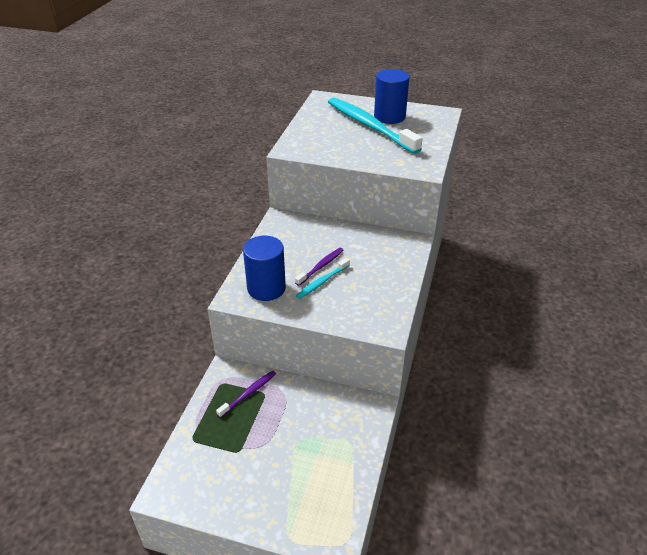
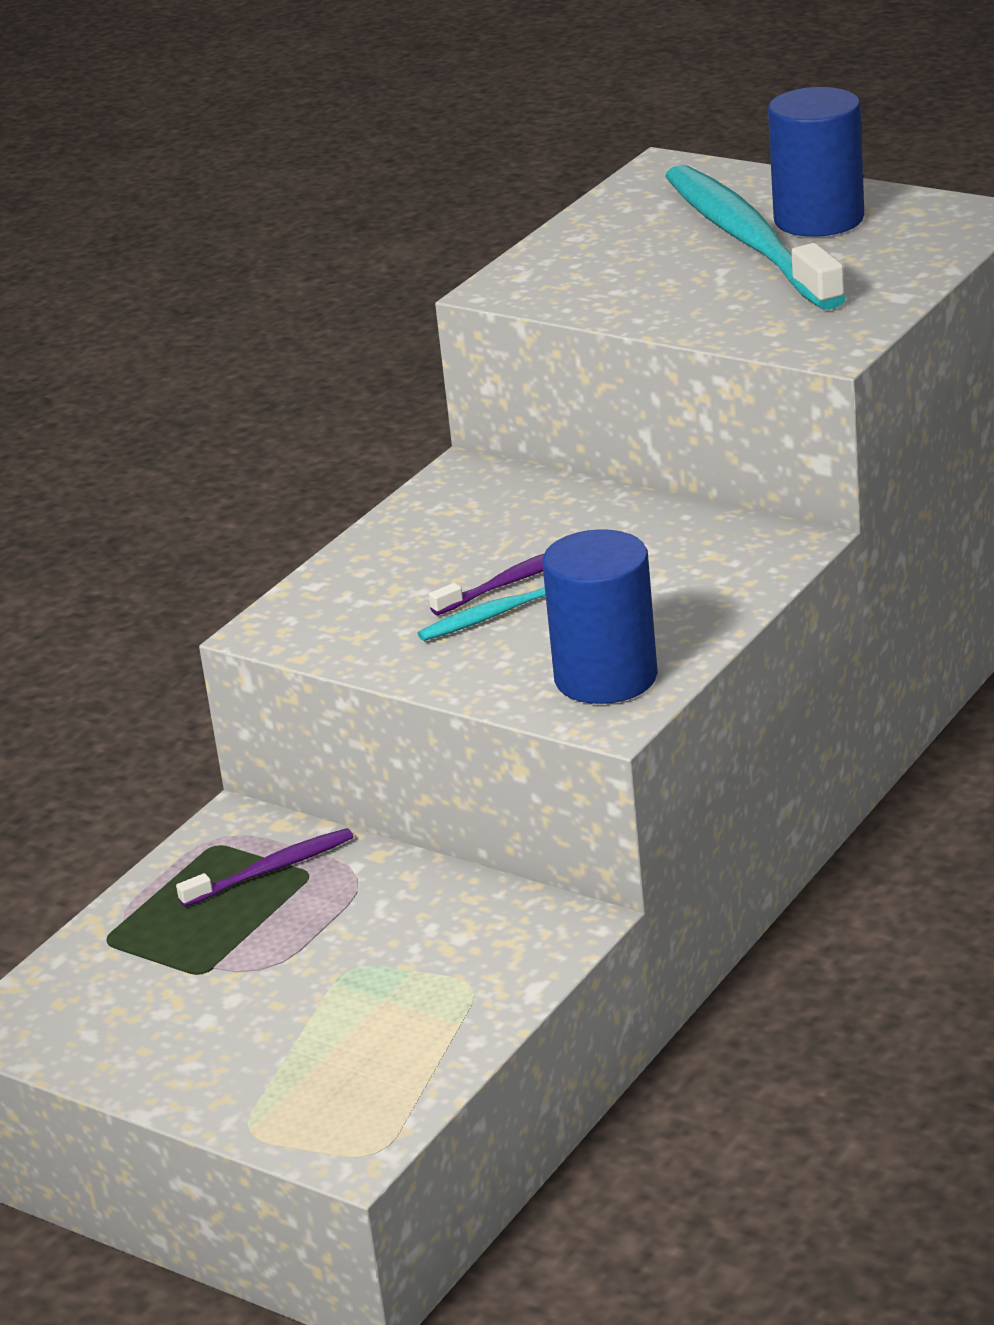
camera: 20 degrees right, 10 degrees down
(266, 288) = (356, 615): blue cylinder -> blue cylinder (606, 677)

